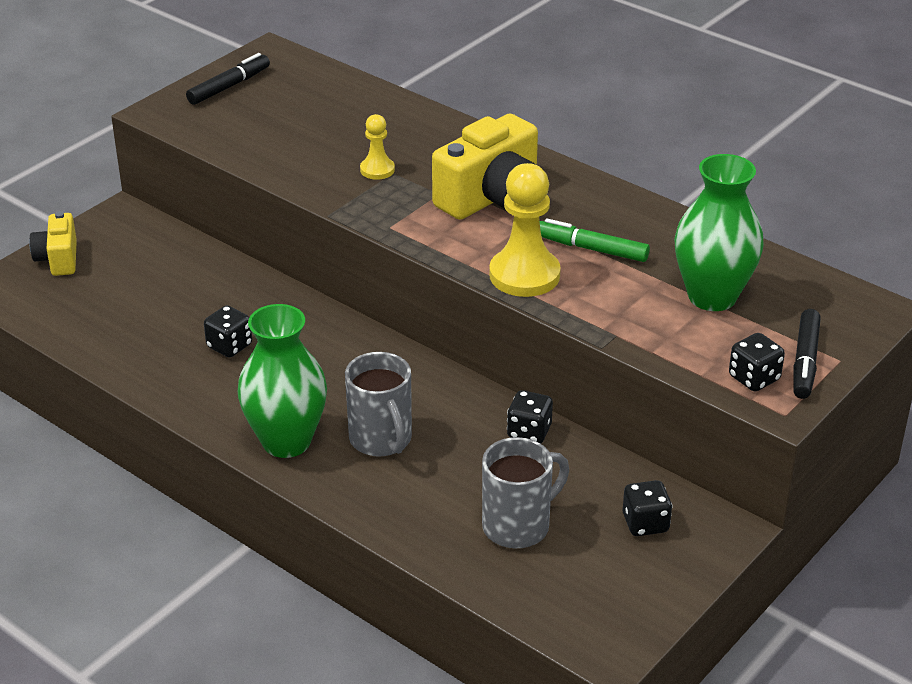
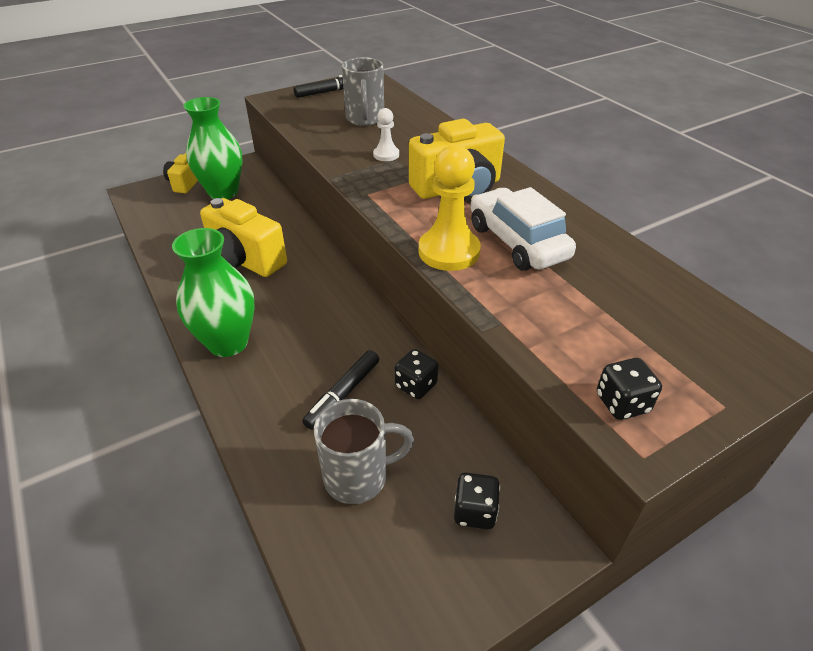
camera: 20 degrees right, 5 degrees up
(229, 346) = (243, 261): black dice -> yellow camera
(377, 170) = (386, 155): yellow pawn -> white pawn
(381, 440) = (297, 361): grey mug -> grey mug (365, 119)
(591, 249) = (517, 242): green marker -> white car
(712, 296) = (609, 307): green vase -> green vase (223, 192)
(805, 361) = (684, 398): black marker -> black marker (343, 394)

